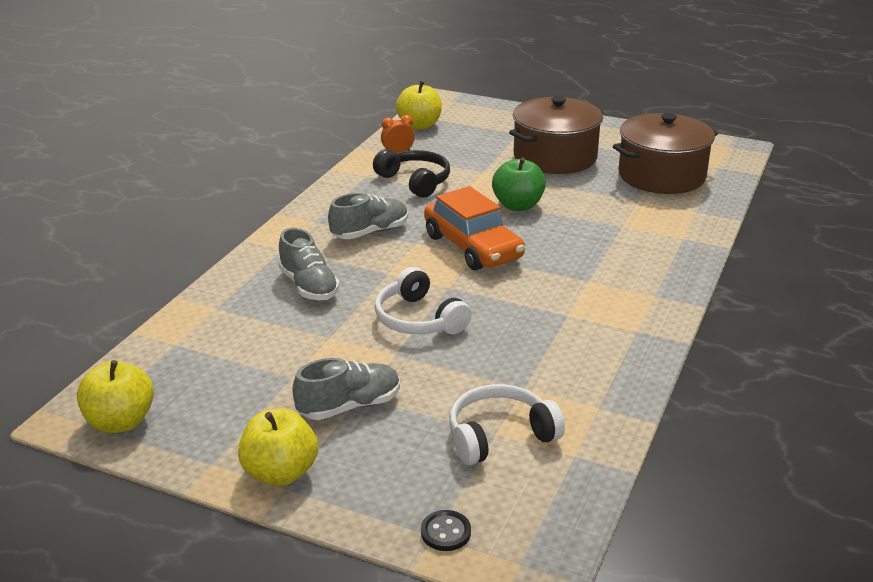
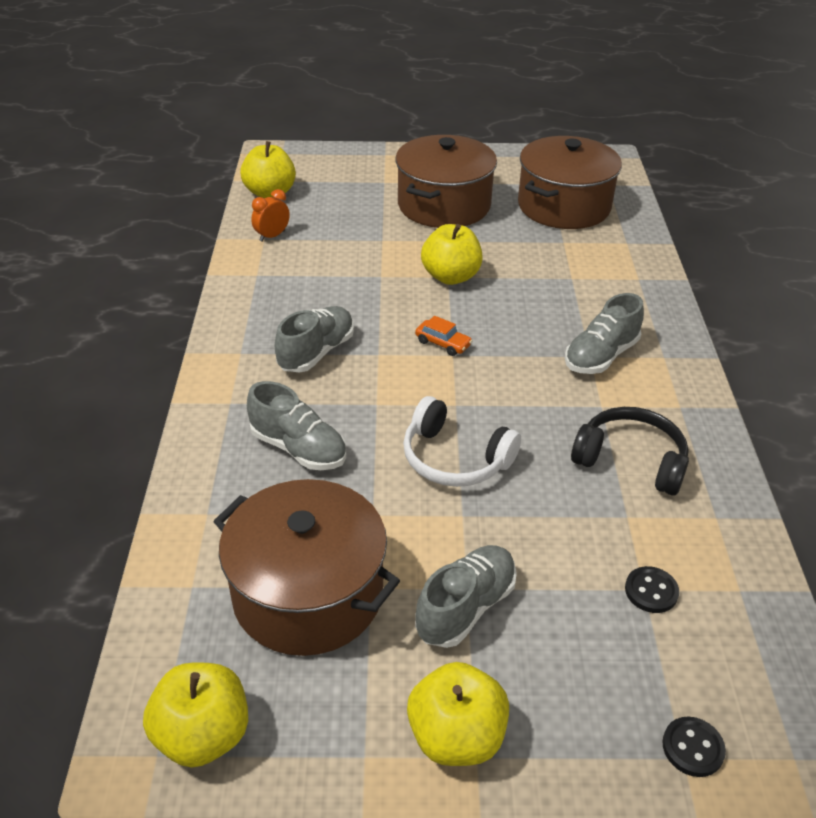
camera: 25 degrees left, 10 degrees up
(247, 368) = (308, 593): none -> brown pot
(415, 181) = (318, 270): black headphones -> black headphones (630, 461)
(473, 247) = (443, 343): orange car -> orange car, size x0.40
(500, 436) = (651, 591): white headphones -> black button
(518, 205) = (451, 276): green apple -> yellow apple
(598, 283) = (601, 356): none -> grey shoe

